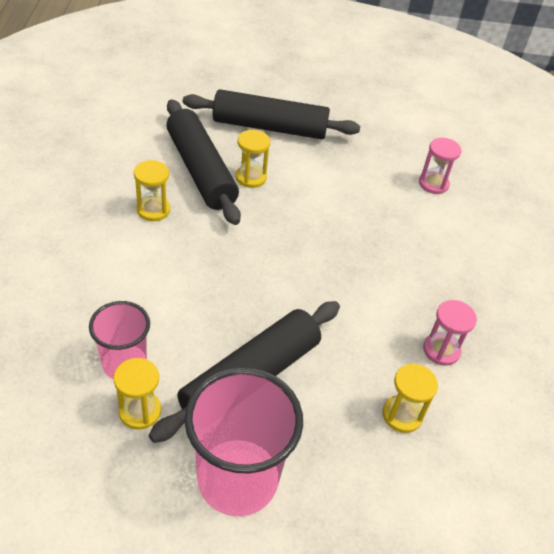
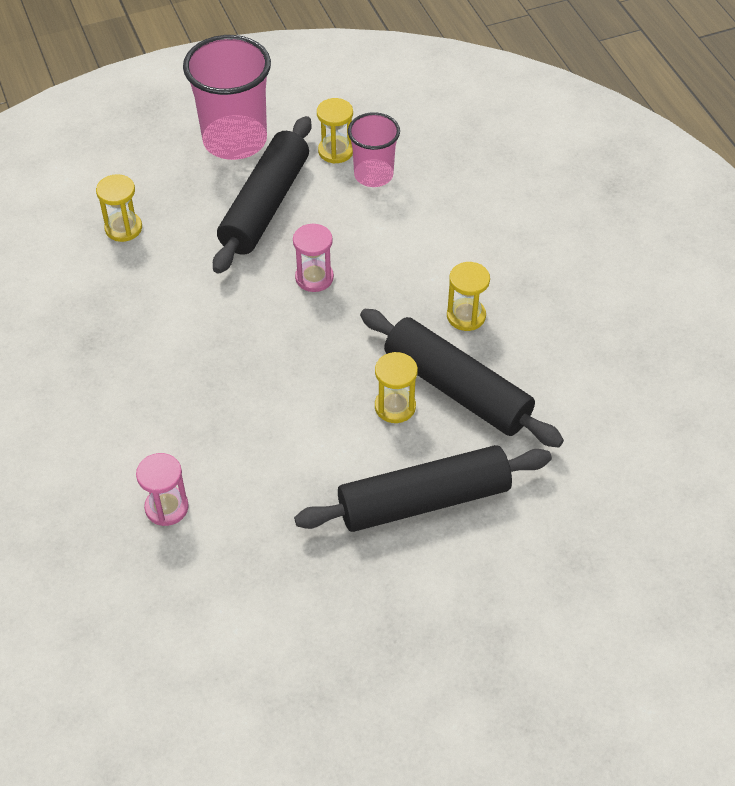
camera: 160 degrees right, 5 degrees up
(441, 350) = (102, 296): pink hourglass -> pink hourglass (314, 278)

